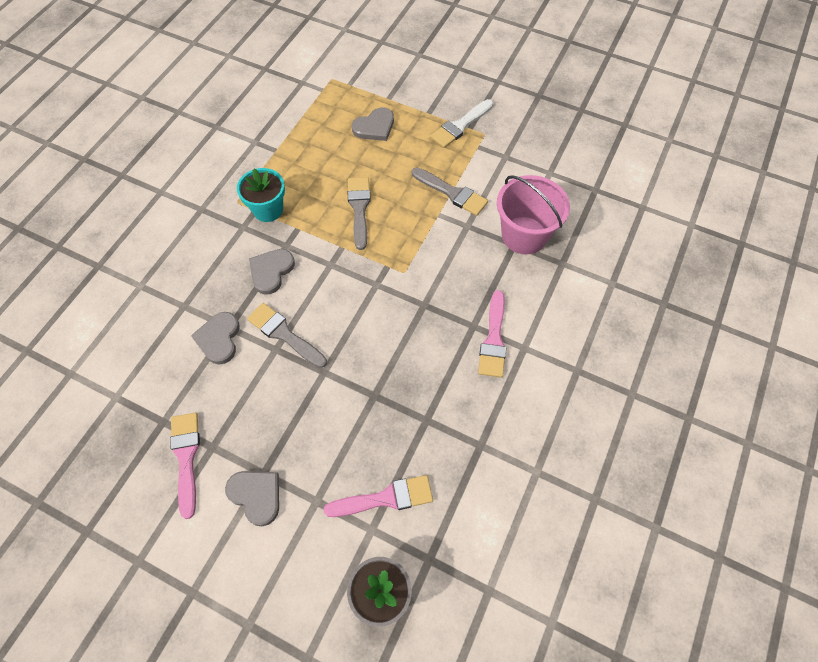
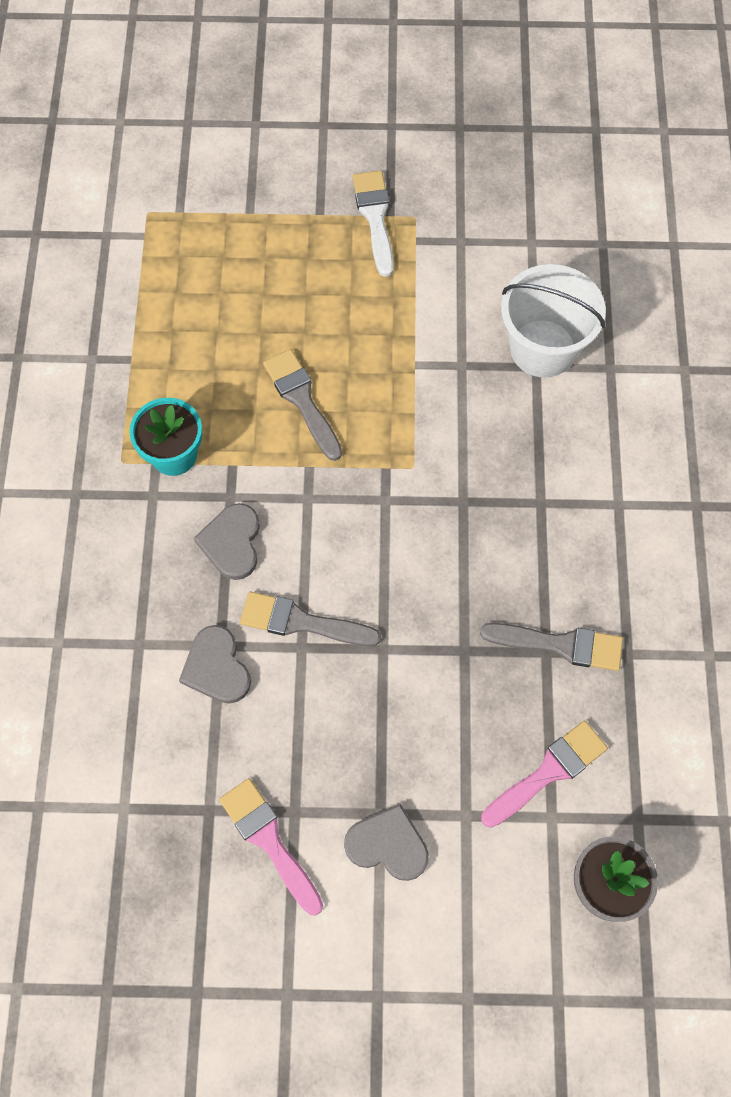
camera: 25 degrees left, 5 degrees up
(374, 127) = (254, 266): grey heart -> none
(452, 193) = (416, 325): grey brush -> grey brush (560, 644)
(460, 126) = (375, 217): white brush -> white brush turned 150 degrees clockwise
(493, 339) = (575, 509): pink brush -> none
(524, 235) = (542, 348): pink bucket -> white bucket

